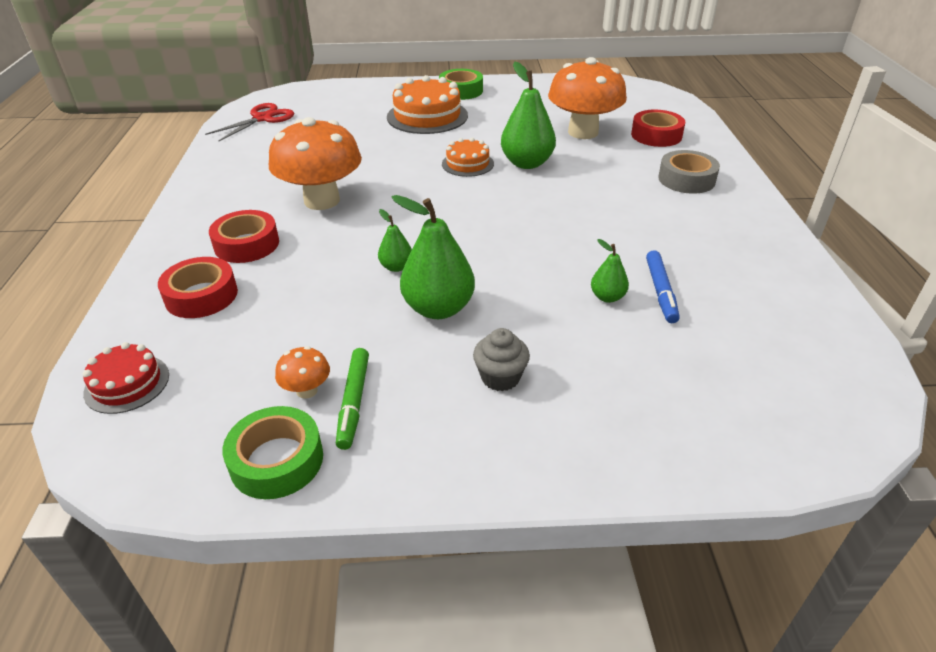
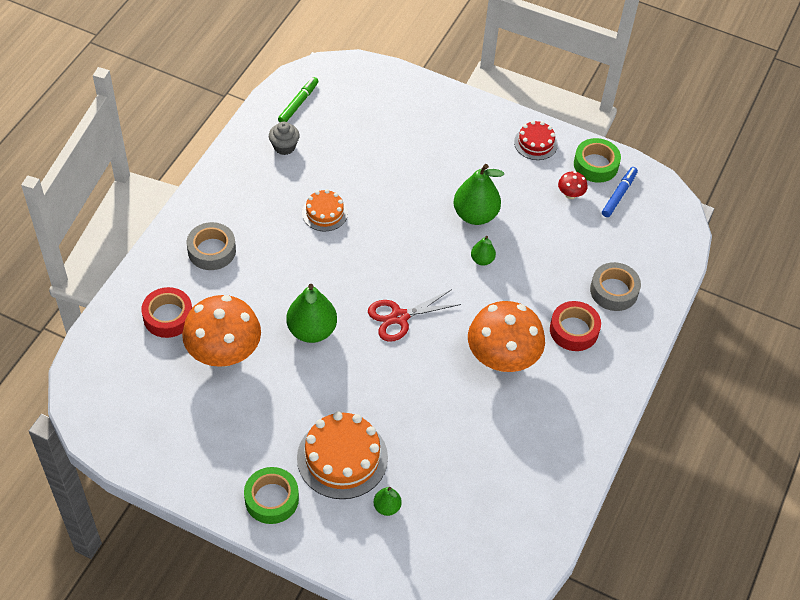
camera: 155 degrees left, 15 degrees up
(127, 384) = (663, 240): red cake -> red cake (535, 143)
(201, 296) = (614, 291): red tape -> grey tape
(262, 118) = (509, 540): red scissors -> red scissors (399, 317)
(307, 390) = (570, 194): orange mushroom -> red mushroom
(353, 402) = (550, 178): green marker -> green marker (298, 103)
(467, 164) = (360, 354): orange cake -> orange cake (324, 213)
(500, 377) = (470, 158): grey cupcake -> grey cupcake (284, 147)
(607, 297) = (373, 178): green pear -> green pear (387, 507)
(660, 291) = (340, 168): blue marker -> blue marker (619, 195)

